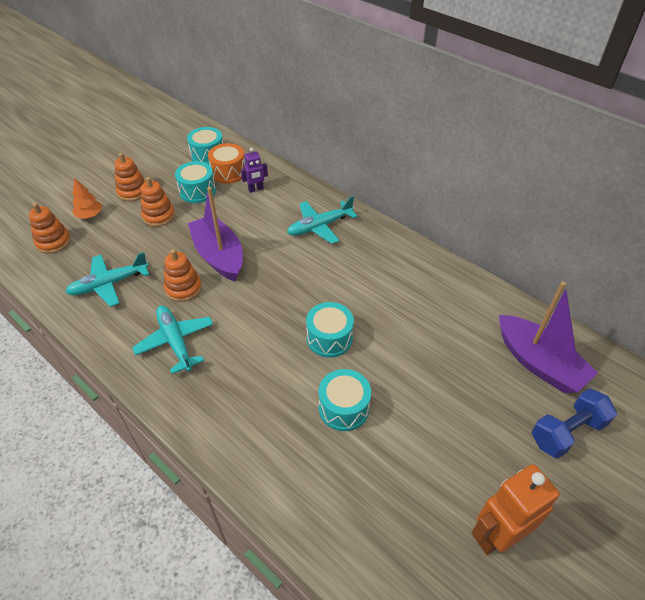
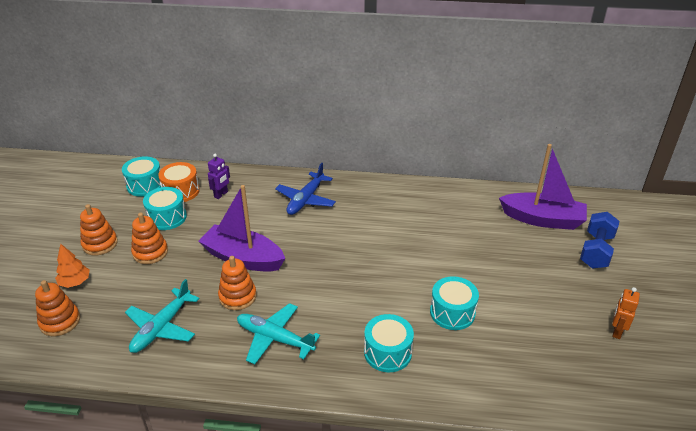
camera: 35 degrees left, 10 degrees down
(320, 226) = (306, 199): turquoise plane -> blue plane
(329, 338) = (395, 273): turquoise drum -> turquoise drum (387, 352)
(497, 535) = (616, 331): orange robot -> orange robot, size x0.55

